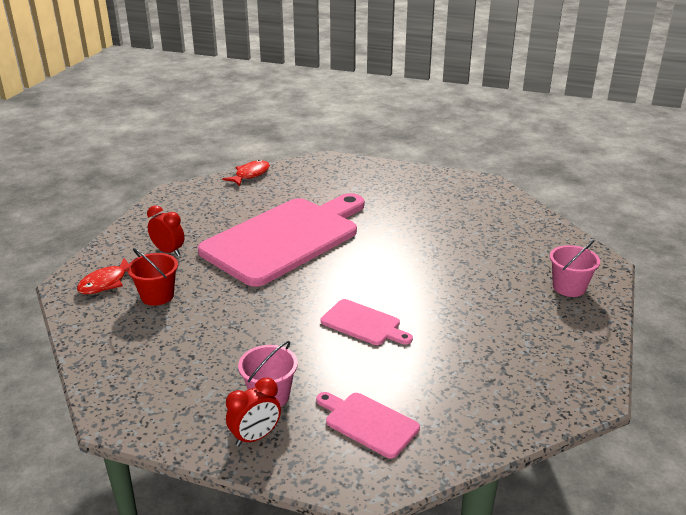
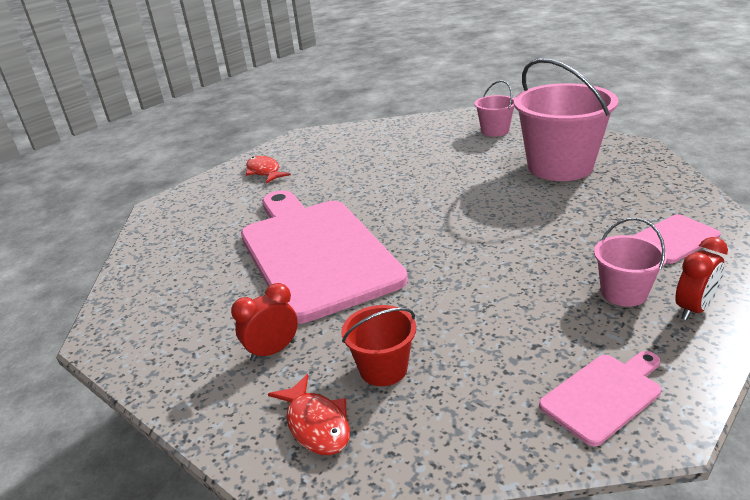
camera: 65 degrees left, 0 degrees up
(250, 175) = (132, 263): red fish -> red fish (264, 172)
(255, 437) = (693, 309): red clock -> red clock turned 60 degrees clockwise
(363, 324) = (511, 224): pink cutting board -> pink cutting board (604, 395)
(500, 341) = (560, 166): none -> pink bucket

